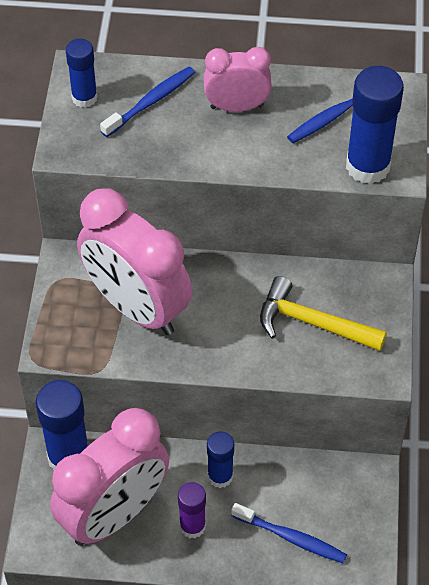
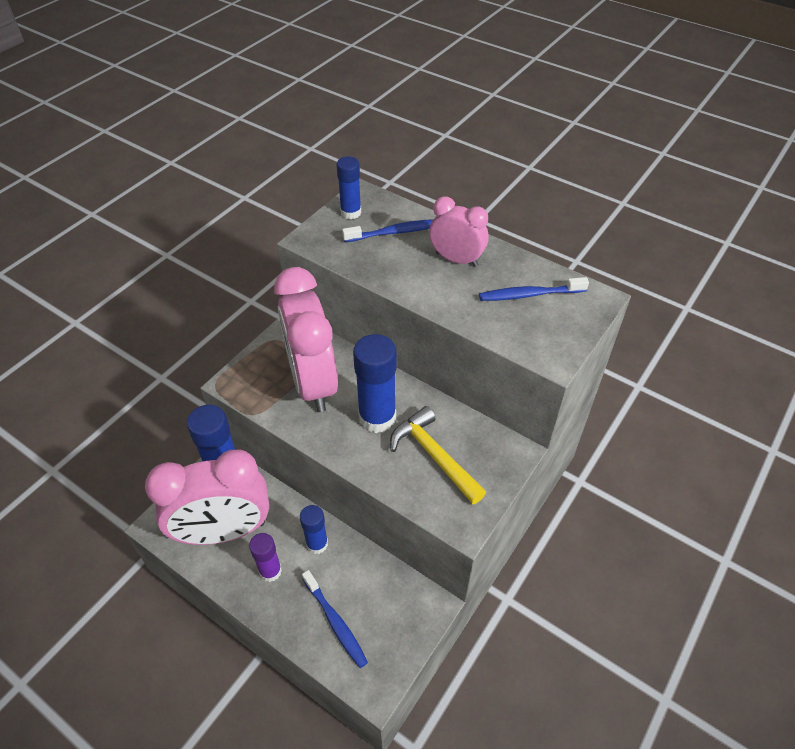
camera: 30 degrees right, 5 degrees down
(367, 166) = (531, 343): blue glue stick -> blue glue stick (377, 417)

